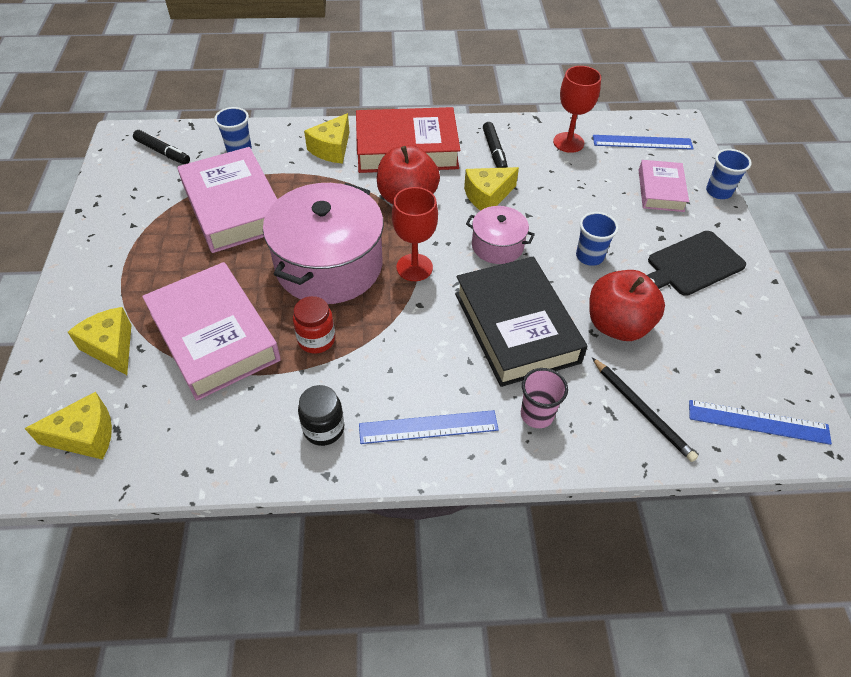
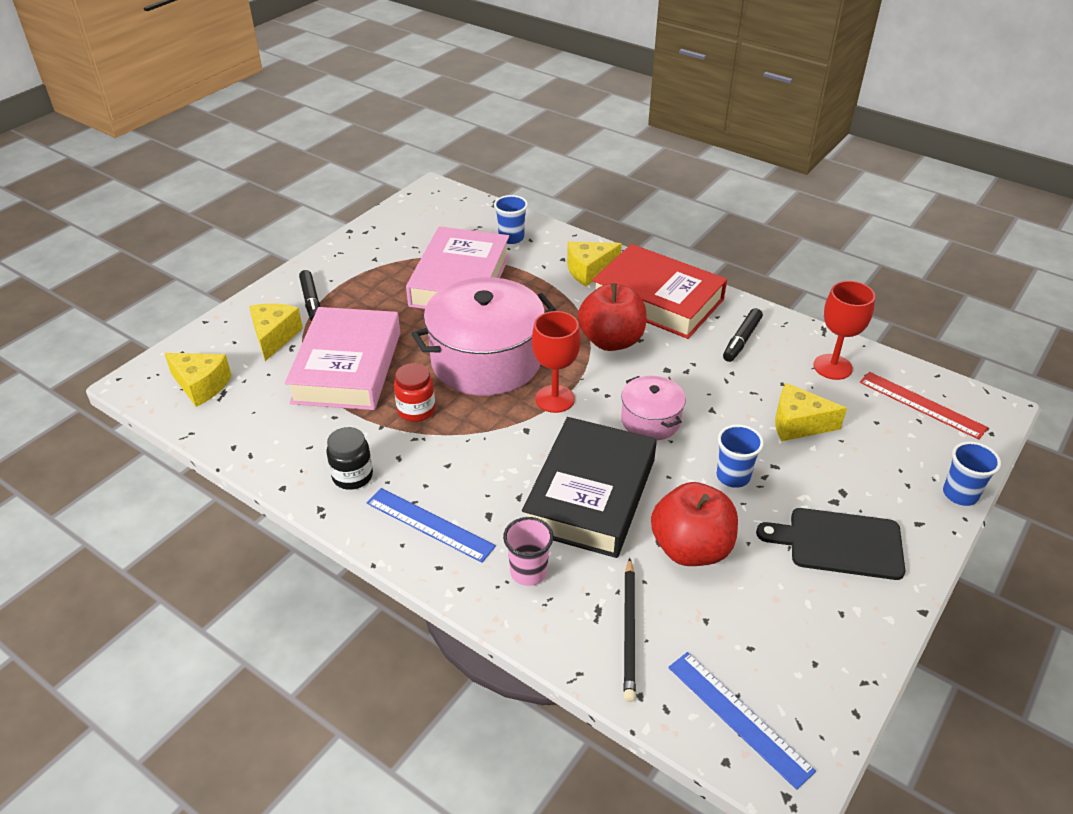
camera: 40 degrees right, 10 degrees down
(163, 152) = (451, 215): black marker -> black marker (311, 301)
(487, 196) = (689, 375): yellow cheese -> yellow cheese (798, 424)
(642, 142) = (921, 405): blue ruler -> red ruler
(660, 190) = (887, 459): pink book -> none

